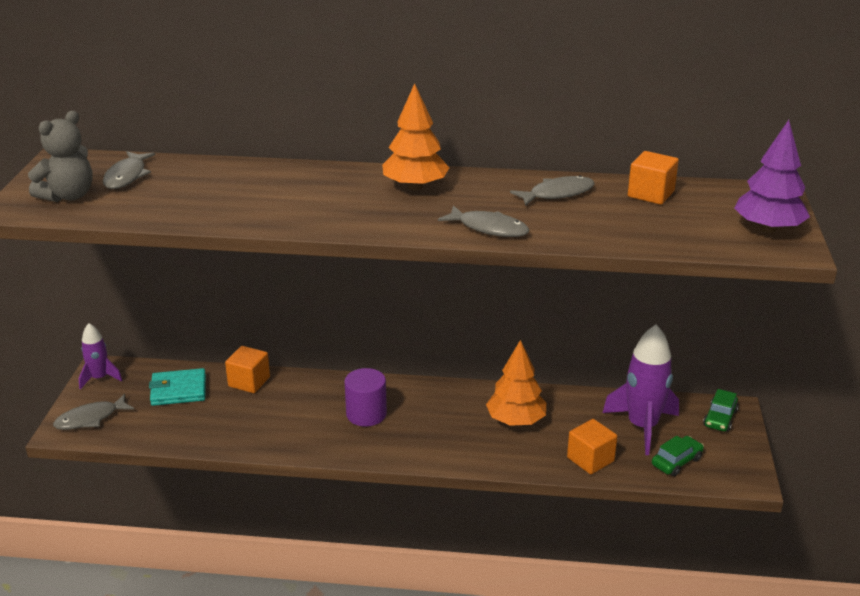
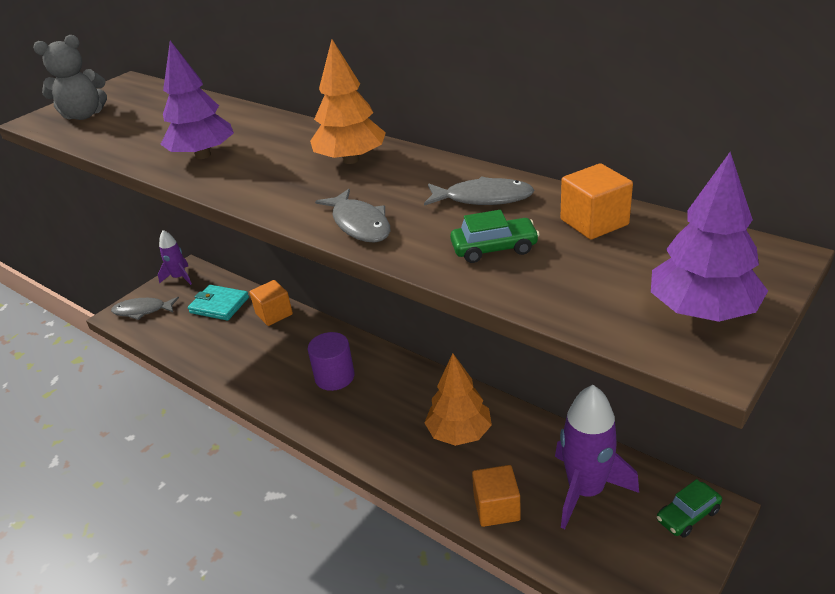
camera: 35 degrees right, 5 degrees up
(127, 176) = (144, 105): grey fish -> none
(269, 207) = (203, 155): none -> purple tree
(676, 462) = (589, 551): green car -> green car (494, 248)

